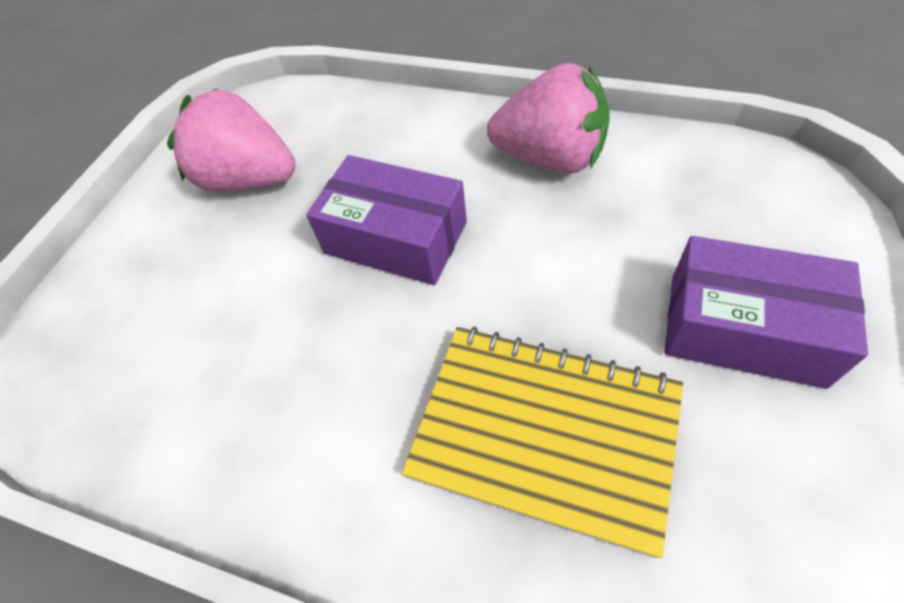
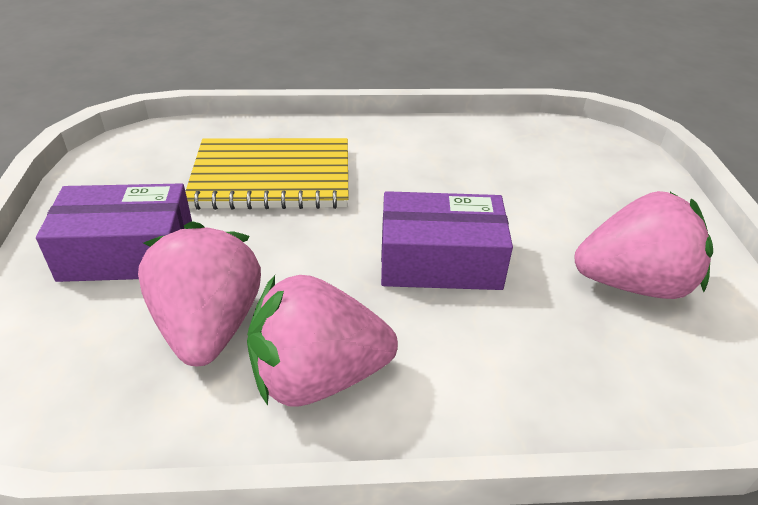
camera: 150 degrees right, 15 degrees down
(639, 216) = (209, 326): none -> pink strawberry

